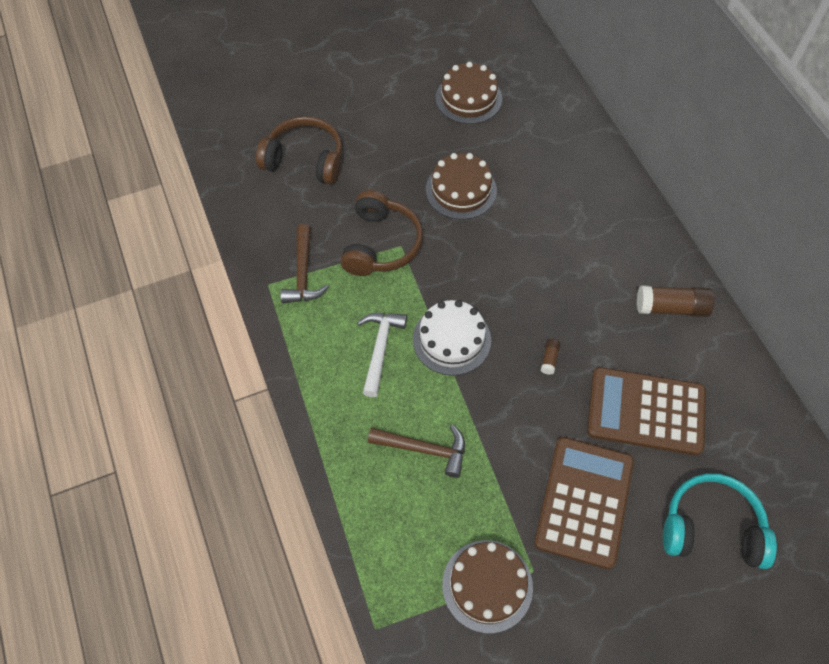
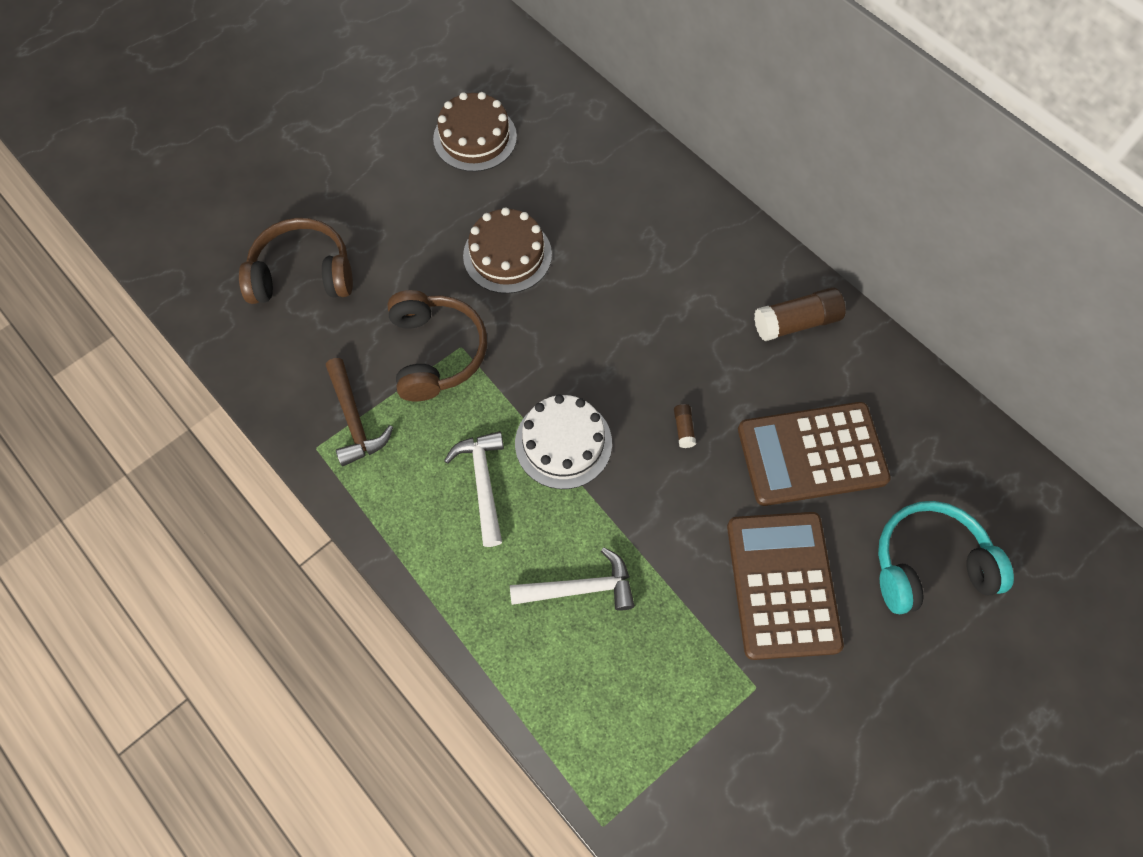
camera: 20 degrees left, 5 degrees up
(424, 449) = (580, 588): brown hammer -> white hammer
(487, 585) = (711, 724): brown cake -> none

